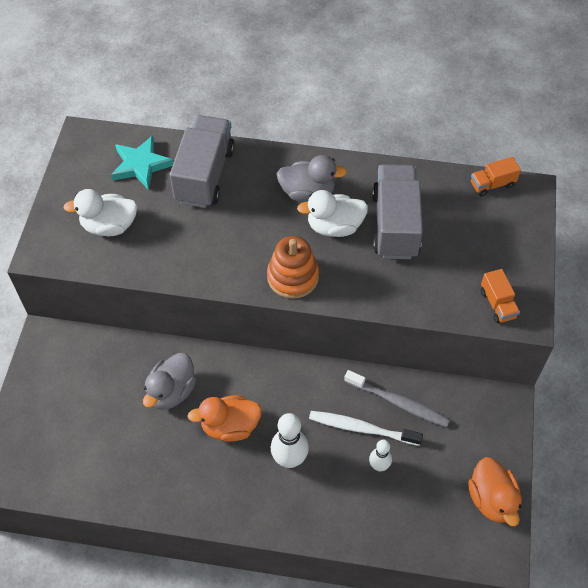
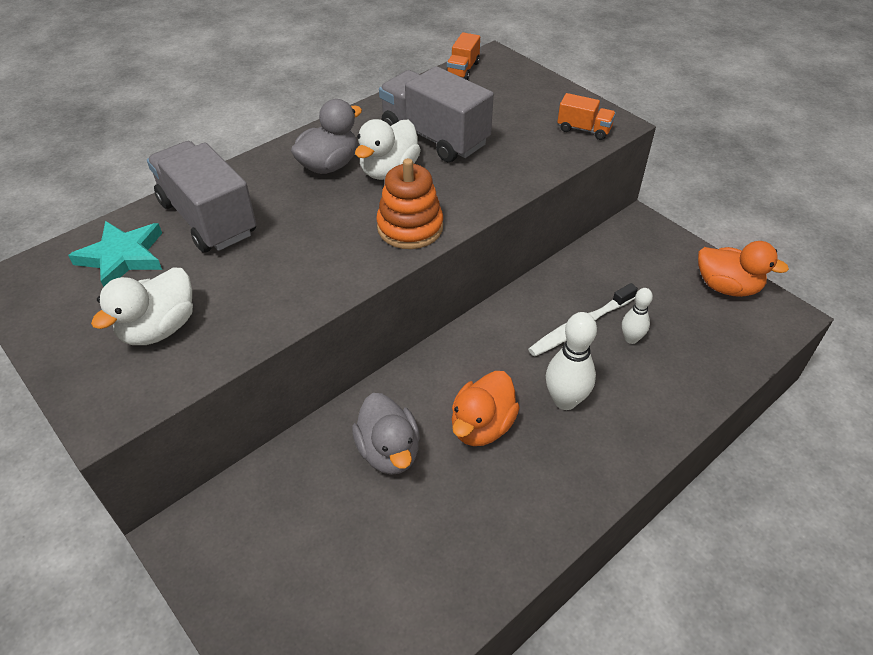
camera: 50 degrees left, 10 degrees down
(398, 402) = (576, 286): grey toothbrush -> none

